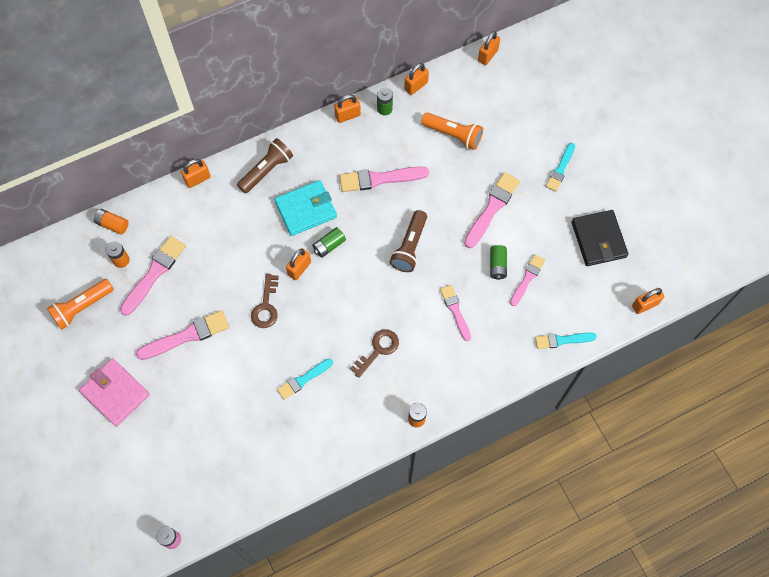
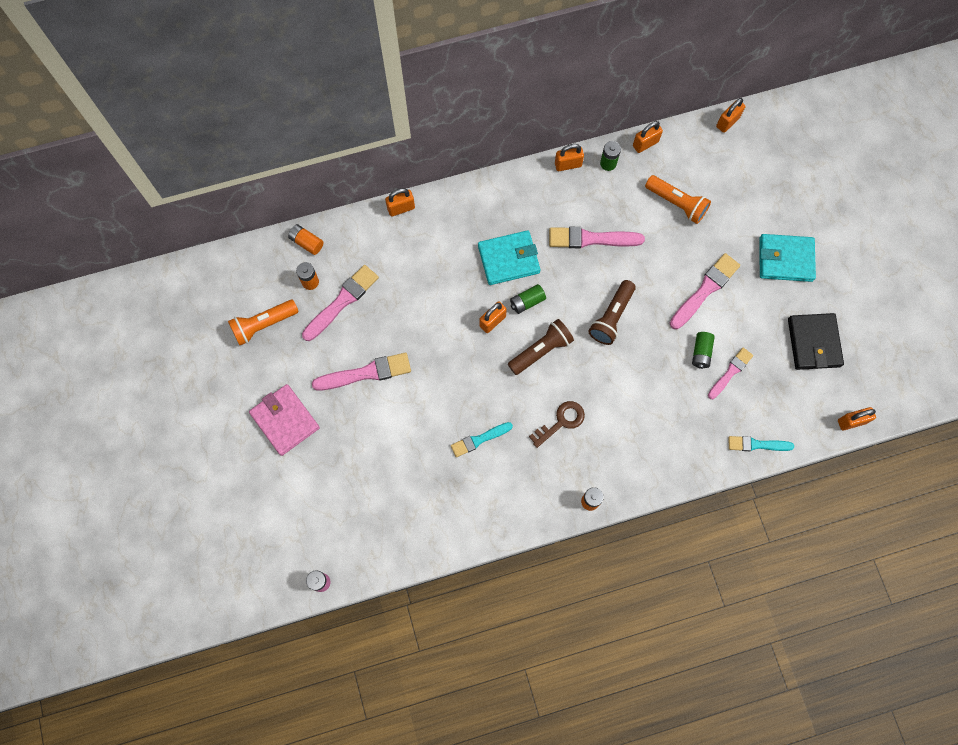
camera: 10 degrees right, 5 degrees up
(266, 306) = (452, 355): brown key -> none
(267, 170) = (474, 210): brown flashlight -> brown flashlight (541, 350)
(455, 311) = (648, 394): pink brush -> none
(560, 169) = (785, 259): turquoise brush -> turquoise wallet

